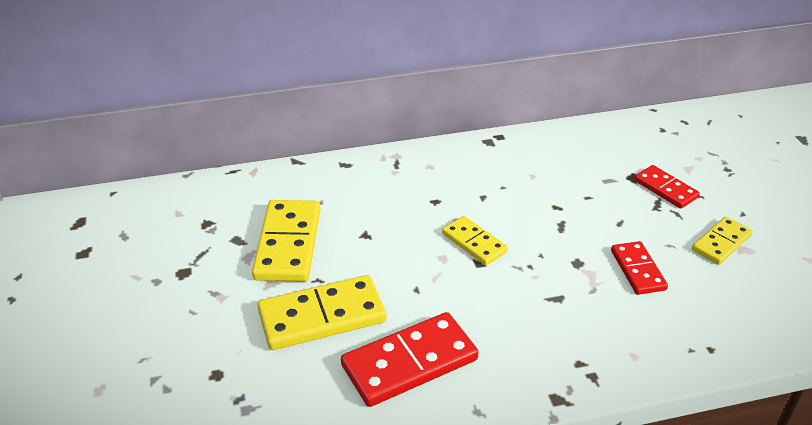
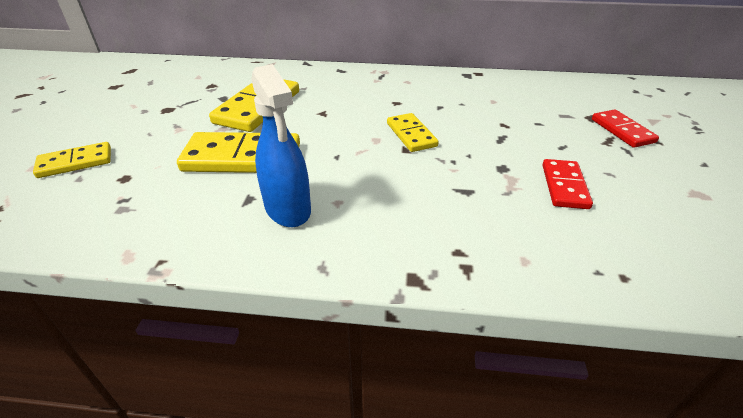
camera: 20 degrees right, 0 degrees up
(409, 363) = (288, 209): red domino -> blue spray bottle
(721, 243) = (671, 183): yellow domino -> yellow domino (75, 162)

